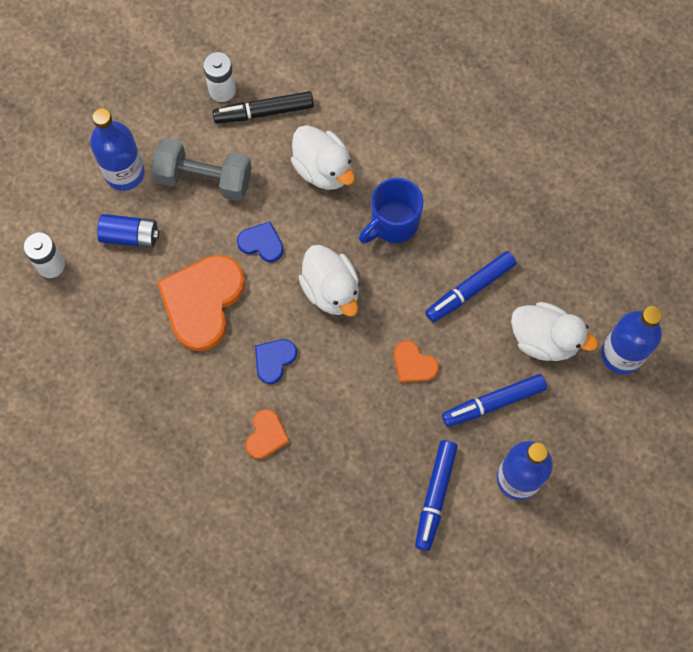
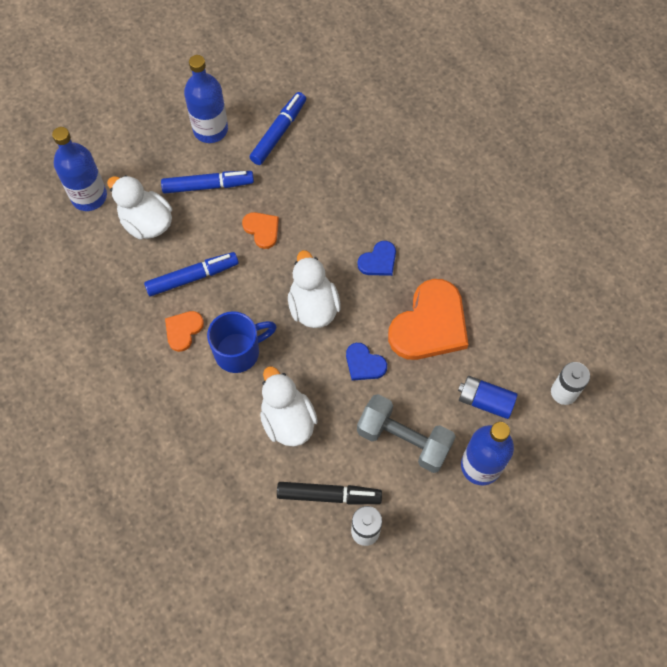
camera: 165 degrees left, 5 degrees down
(266, 435) = (399, 205): orange heart -> orange heart (183, 330)

